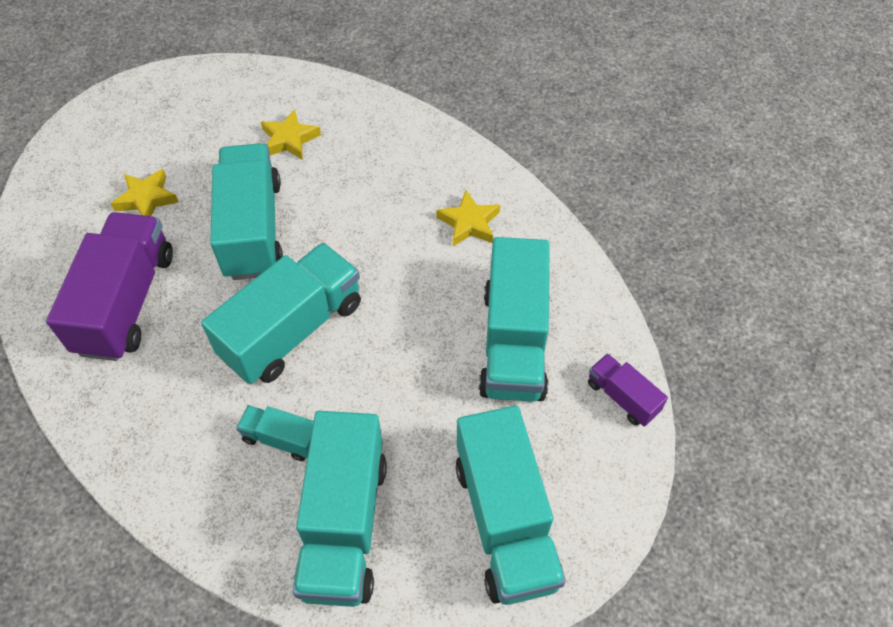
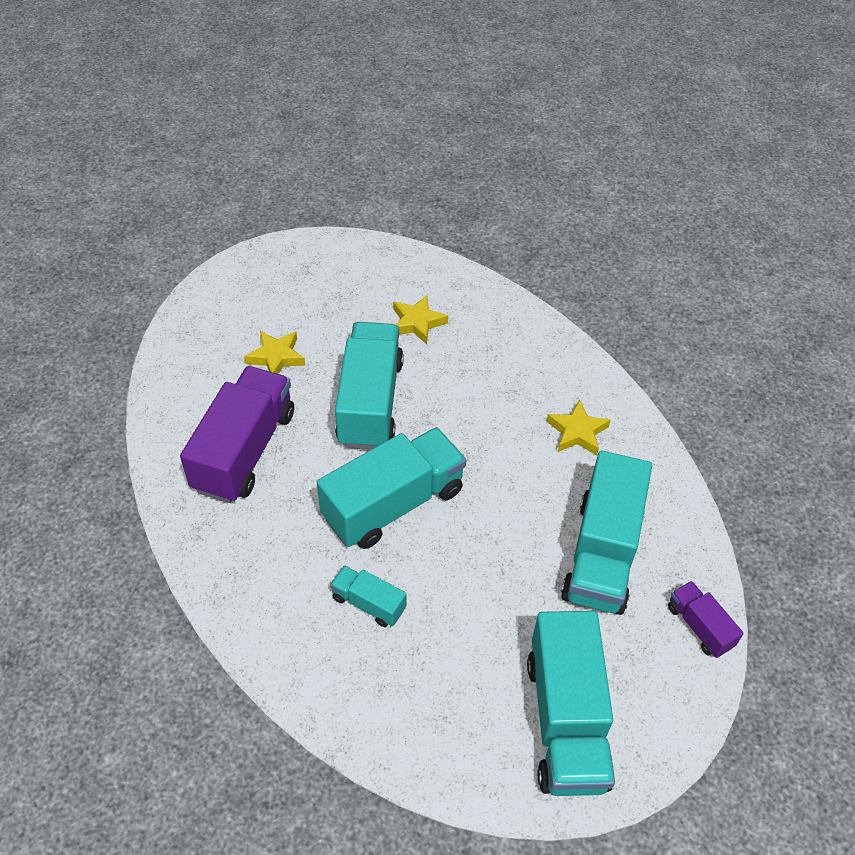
camera: 10 degrees right, 5 degrees down
(344, 524) = (414, 693): turquoise truck -> none

